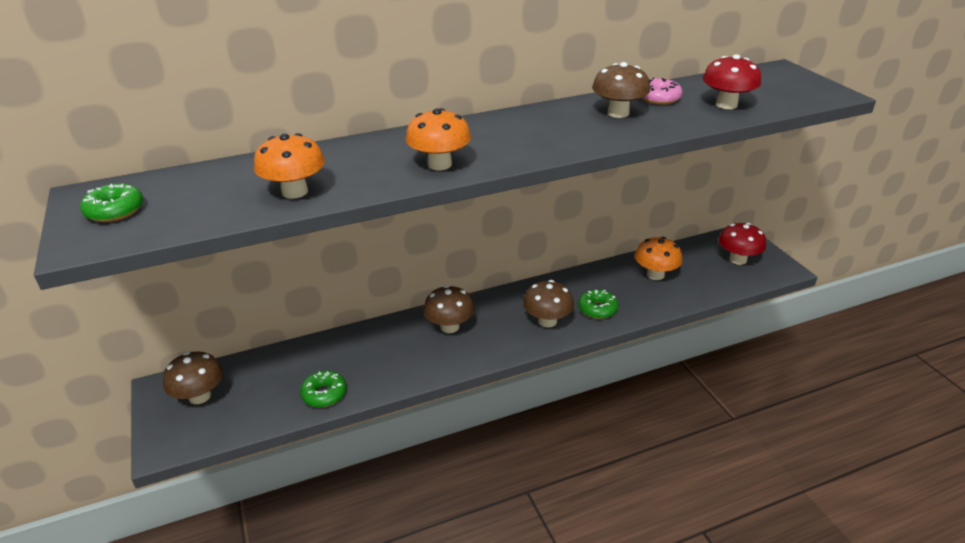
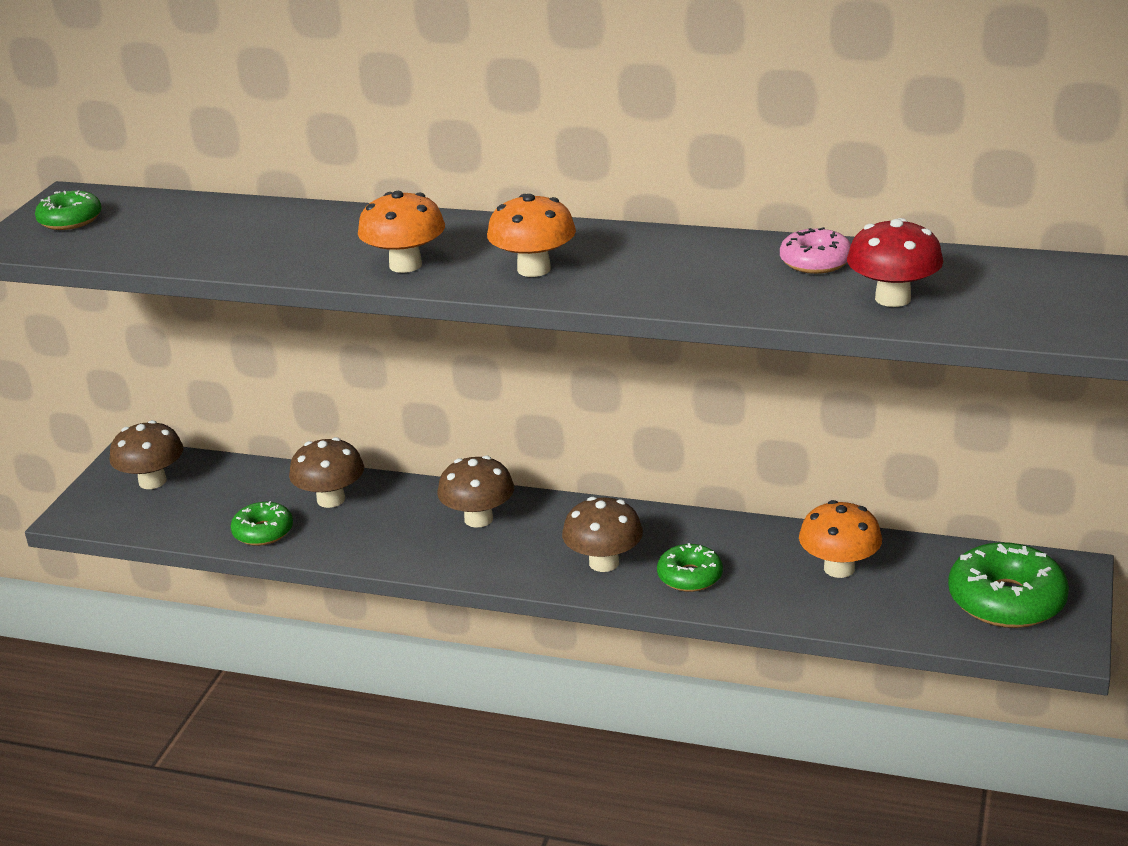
camera: 40 degrees right, 5 degrees down
(295, 192) = (230, 250): orange mushroom -> orange mushroom (534, 269)
(618, 113) = (720, 266): brown mushroom -> brown mushroom (331, 499)
(738, 259) = (1006, 600): red mushroom -> green donut

